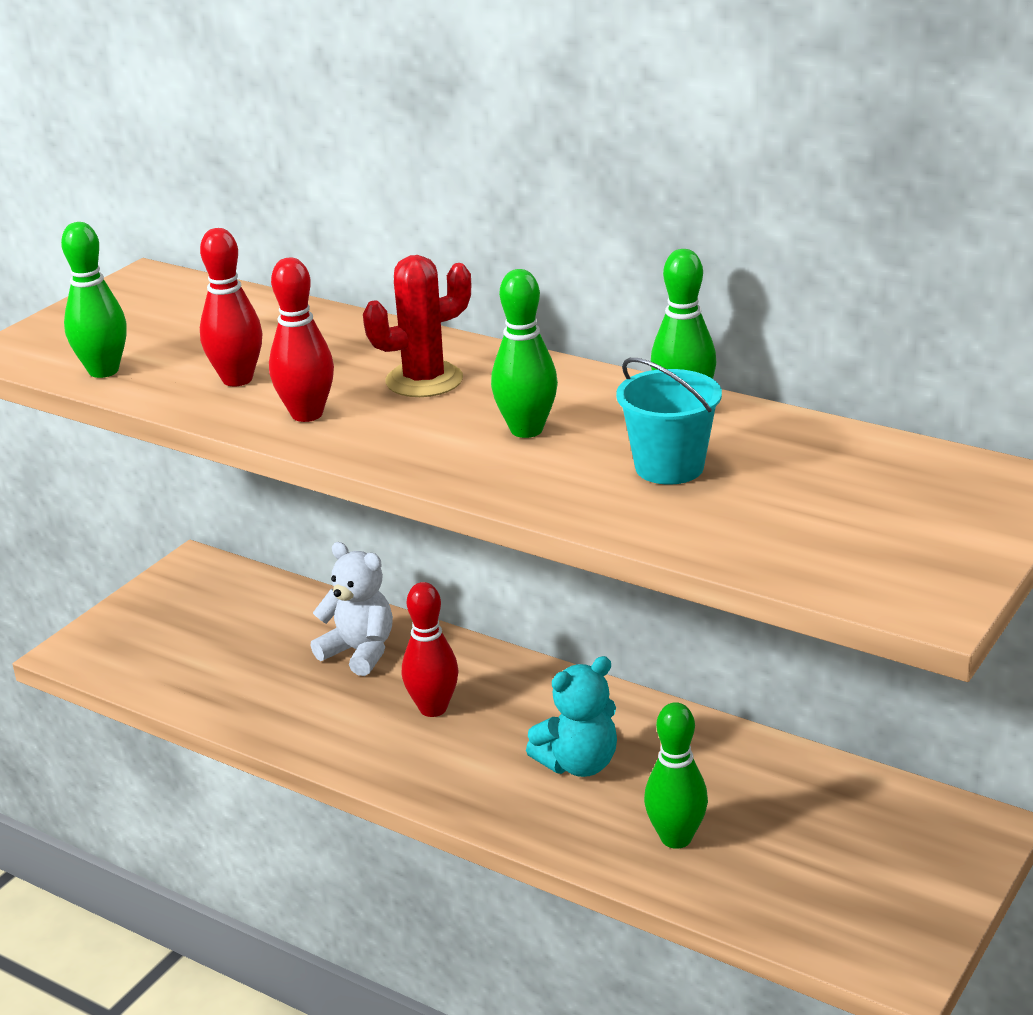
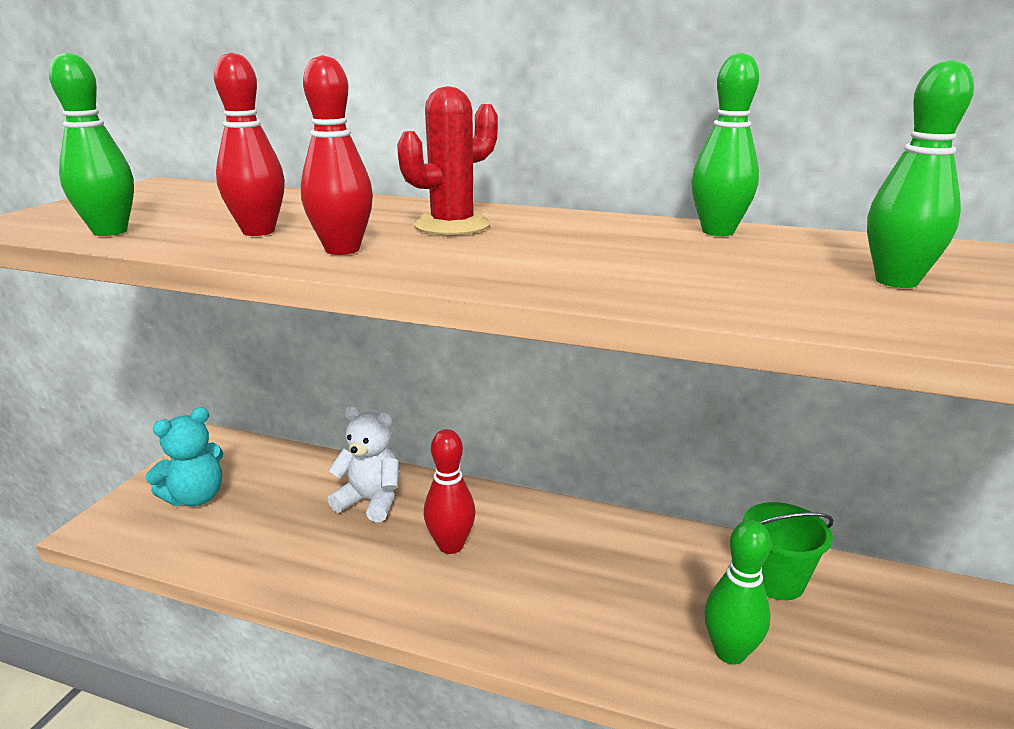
camera: 15 degrees left, 5 degrees down
(526, 430) = (583, 250): green bowling pin -> green bowling pin (896, 281)
(578, 764) = (602, 584): turquoise teddy bear -> turquoise teddy bear (196, 497)
(669, 467) = (760, 267): turquoise bucket -> none
(771, 781) = (776, 580): none -> green bucket

